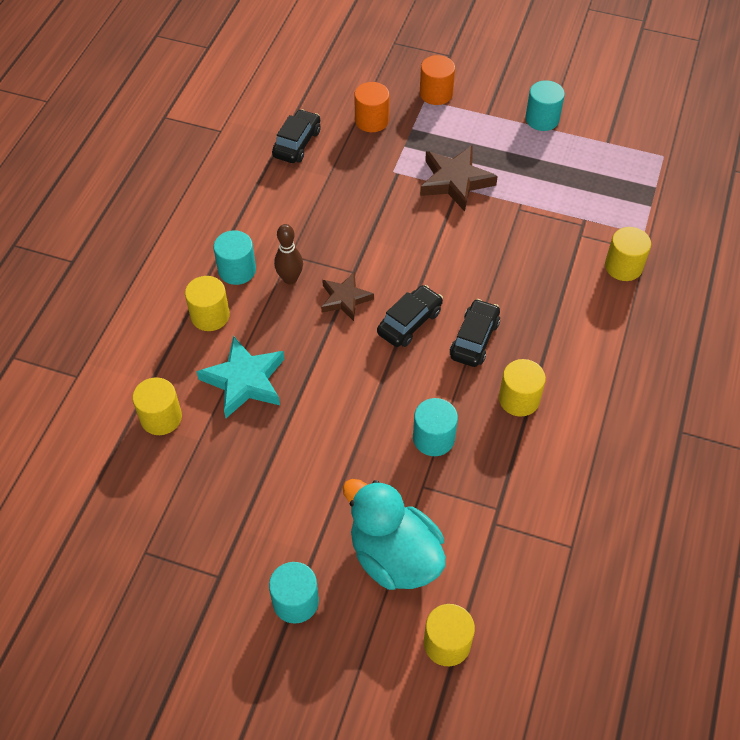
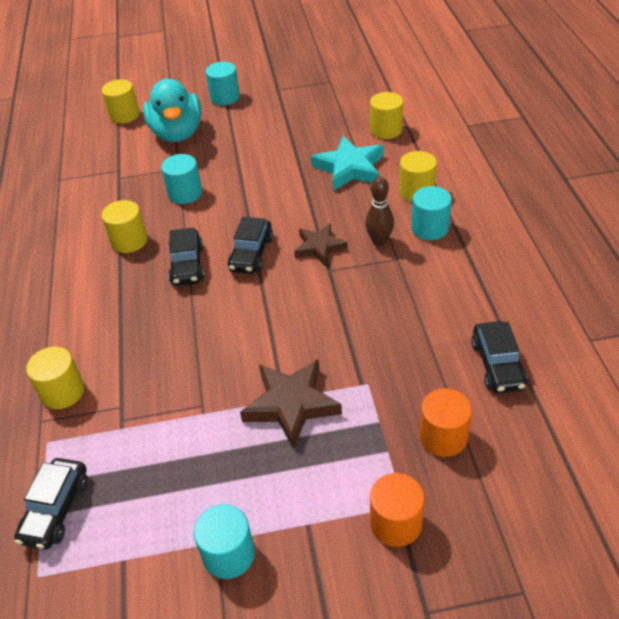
camera: 155 degrees right, 10 degrees down
(394, 556) = (177, 133): turquoise duck -> turquoise duck turned 60 degrees clockwise
(644, 186) = (56, 510): none -> black car

